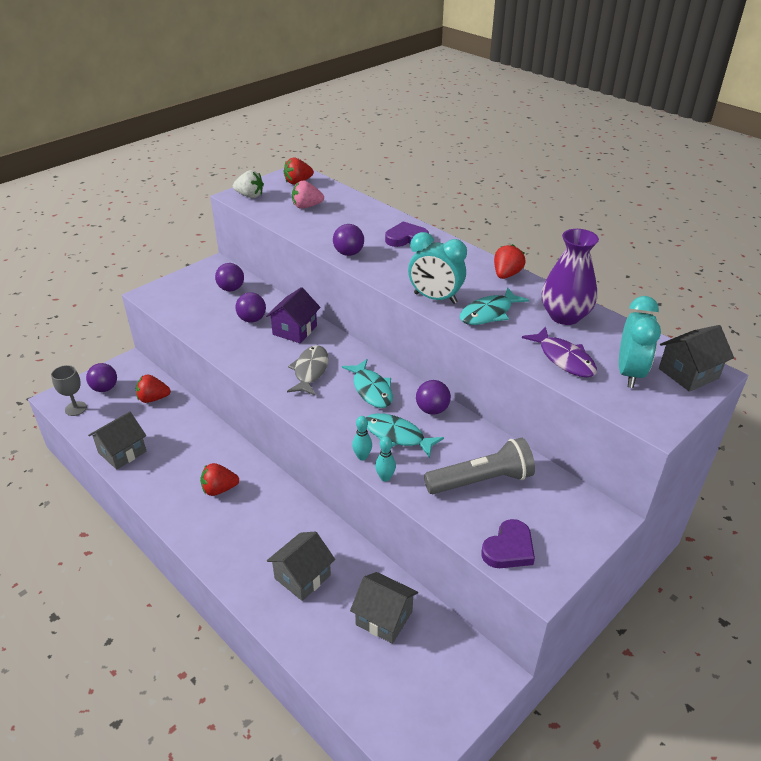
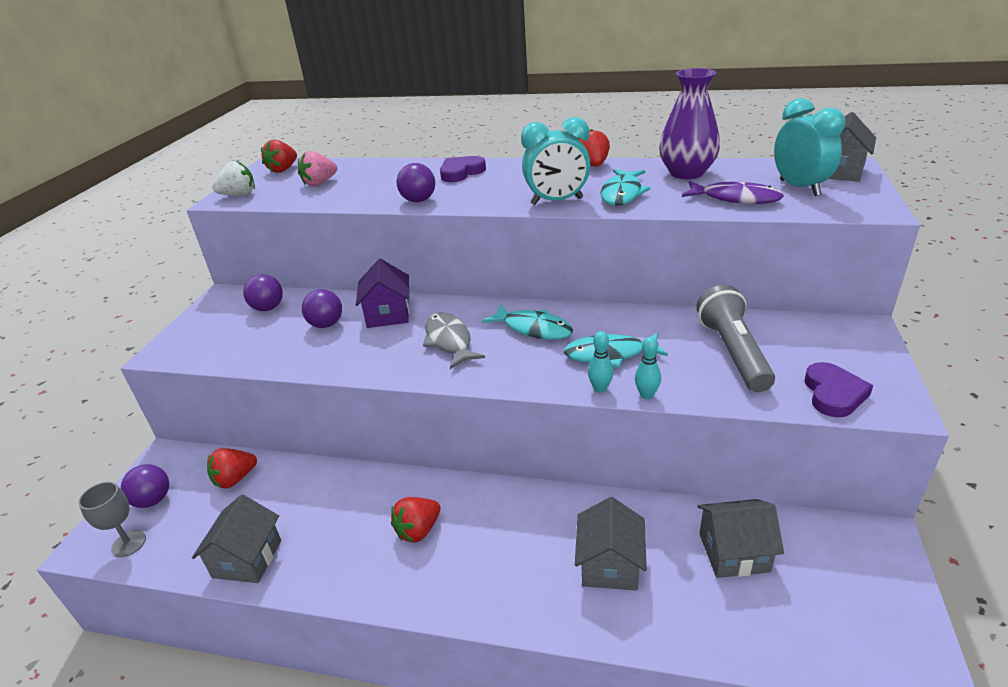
camera: 30 degrees left, 5 degrees down
(432, 410) = (612, 318): purple ball -> none
(481, 480) = (733, 352): grey flashlight -> grey flashlight turned 45 degrees counterclockwise

